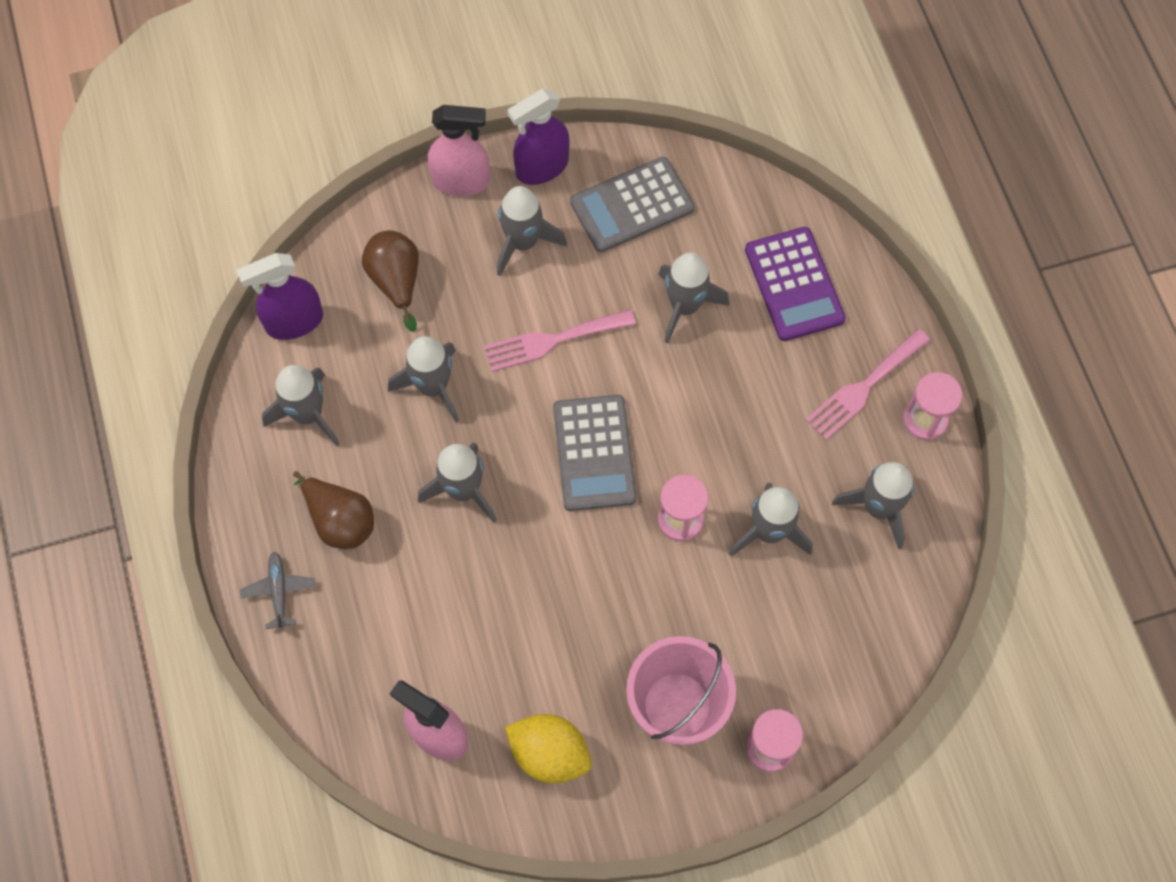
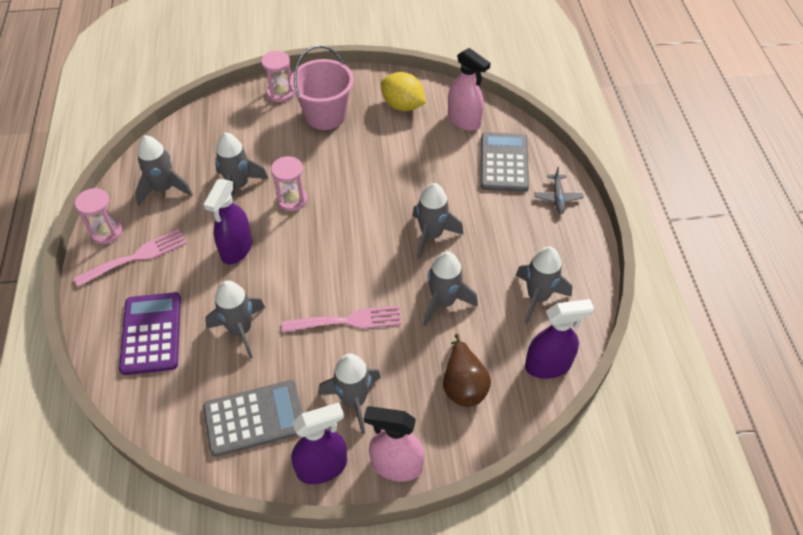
camera: 170 degrees left, 15 degrees down
(340, 521) = (516, 230): brown pear -> none
(594, 453) = (337, 244): grey calculator -> grey calculator (504, 162)
(732, 422) = (236, 249): none -> purple spray bottle

